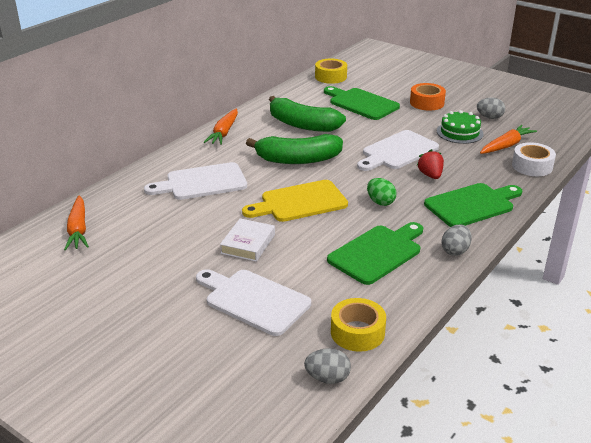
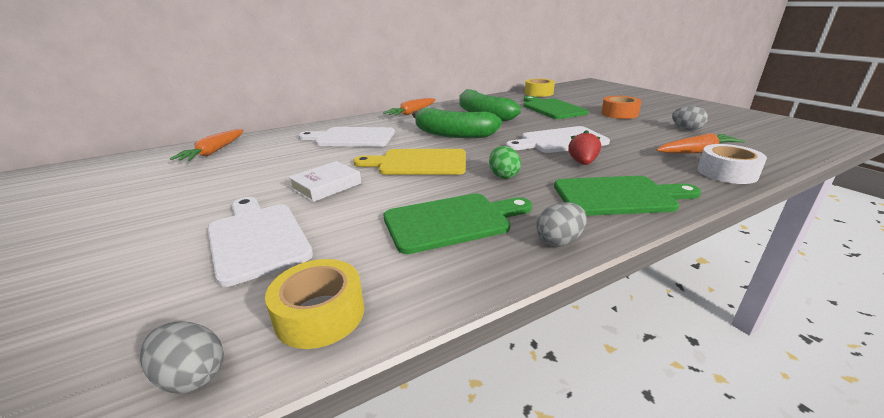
camera: 25 degrees right, 5 degrees down
(459, 132) = (642, 136): green cake -> none

